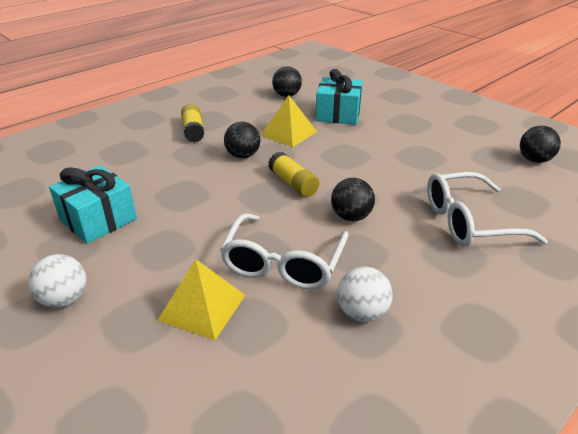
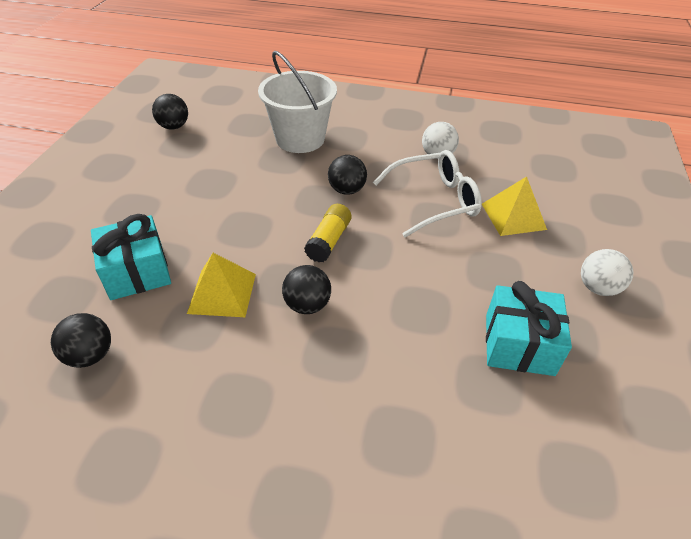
camera: 125 degrees left, 10 degrees up
(193, 131) = (282, 397): yellow glue stick -> none
(469, 222) = (300, 139): white glasses -> white bucket

